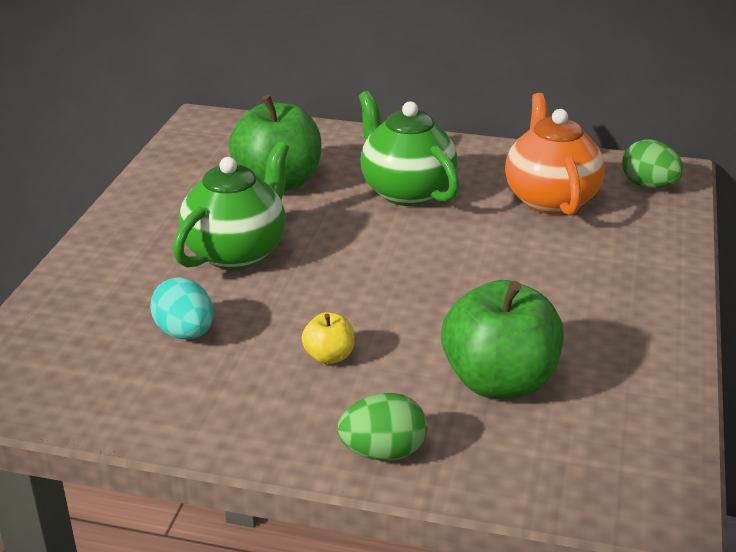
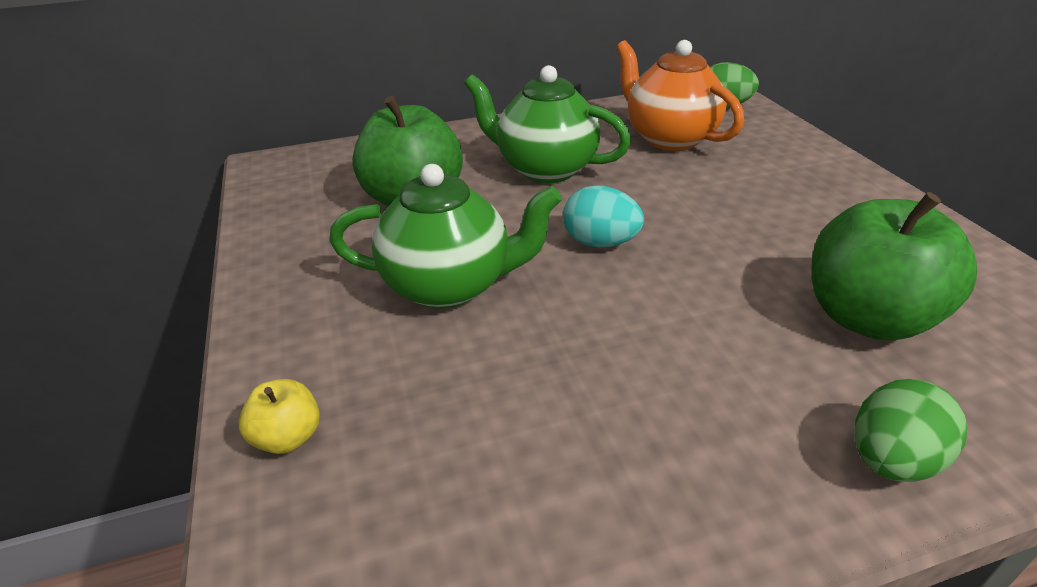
camera: 30 degrees left, 5 degrees up
(185, 333) = (498, 411): turquoise egg -> turquoise egg (600, 243)
(237, 252) = (450, 285): green teapot -> green teapot turned 90 degrees clockwise
(329, 356) = (687, 365): yellow apple -> yellow apple (288, 437)

